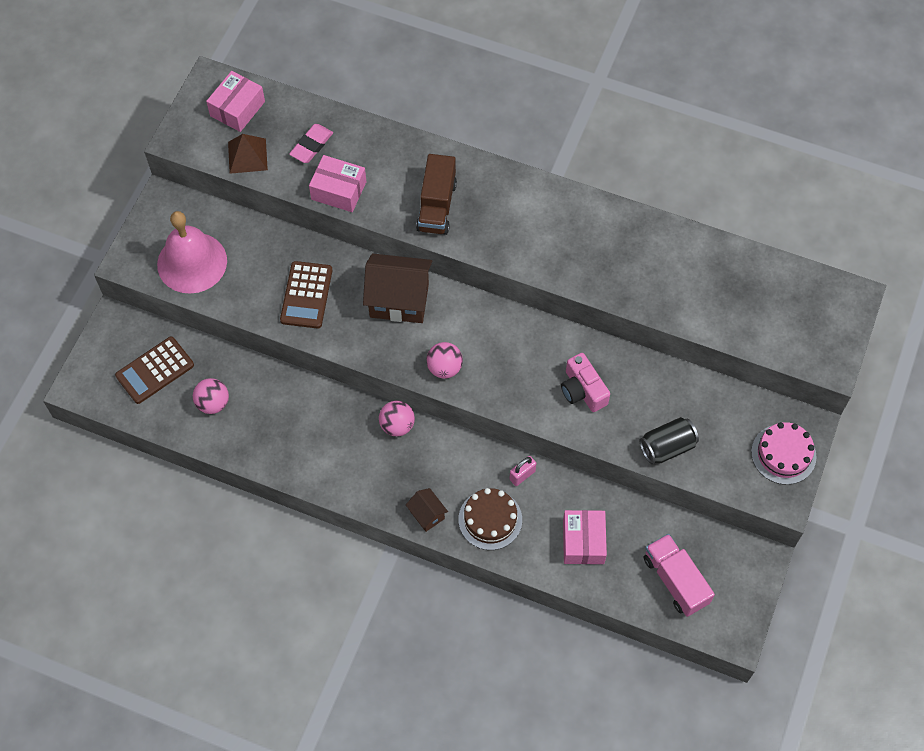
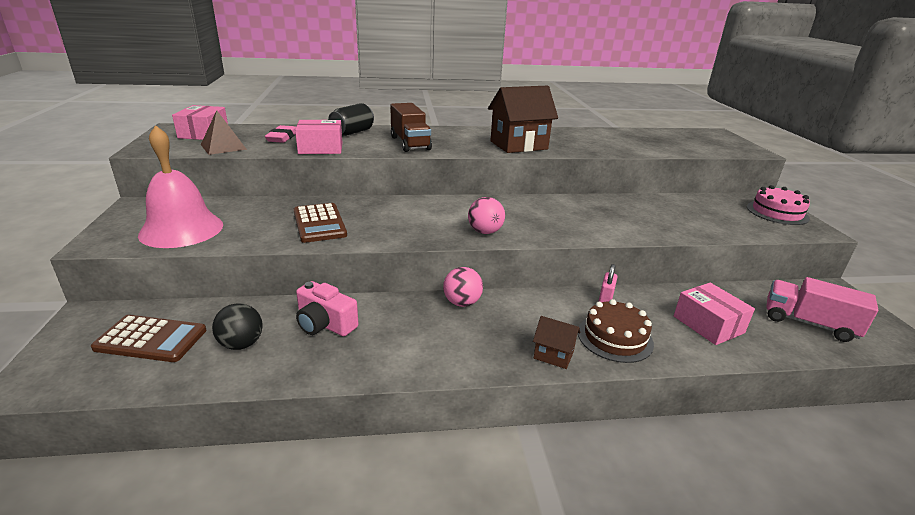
camera: 30 degrees left, 35 degrees down
(155, 370) = (151, 339): brown calculator -> brown calculator turned 105 degrees counterclockwise
(213, 403) = (241, 344): pink ball -> black ball
(399, 300) = (410, 210): brown house -> brown house (518, 145)
(582, 390) = (606, 218): pink camera -> pink camera (325, 324)
(667, 447) = (705, 228): black can -> black can (352, 132)

